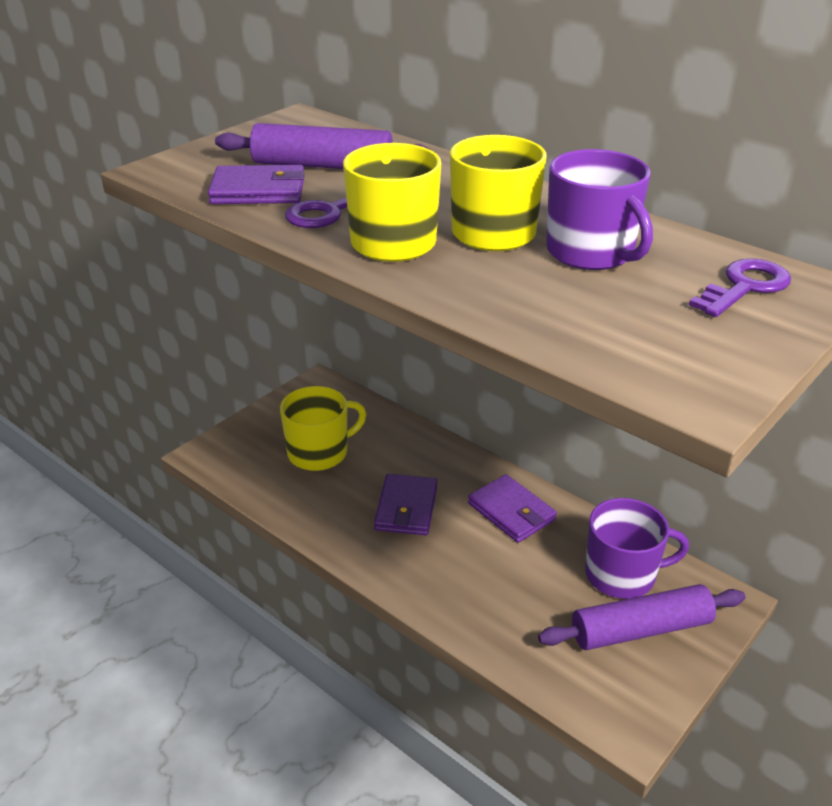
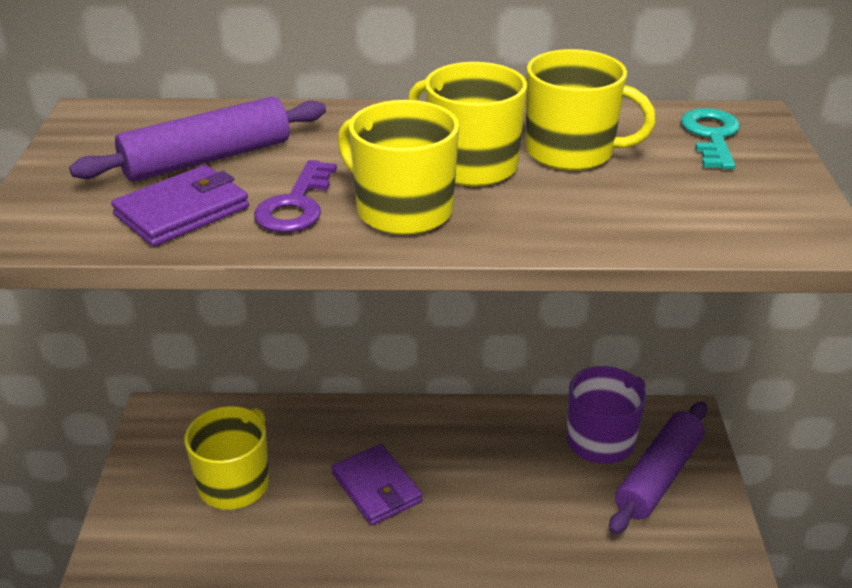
camera: 40 degrees left, 0 degrees up
(511, 512) = (467, 438): purple wallet -> none
(591, 252) = (572, 151): purple mug -> yellow mug
(745, 287) = (711, 136): purple key -> turquoise key

